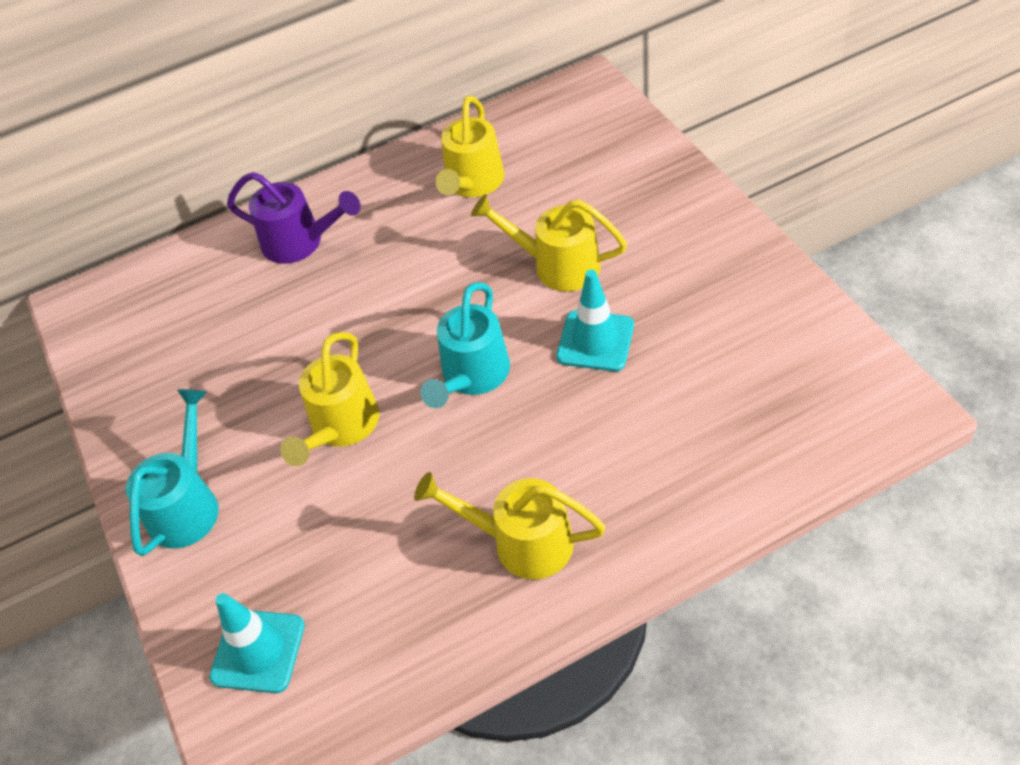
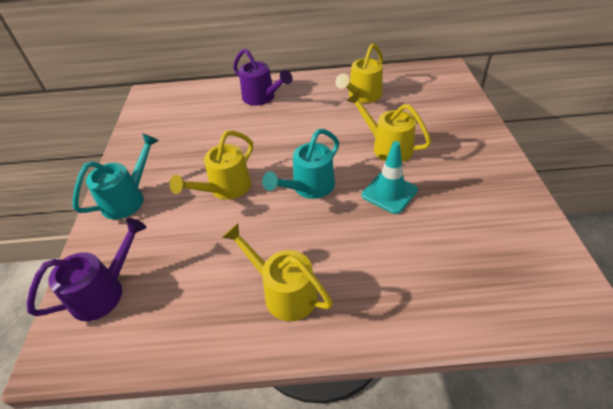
camera: 20 degrees right, 5 degrees down
(258, 651) = (105, 291): turquoise traffic cone -> purple watering can

